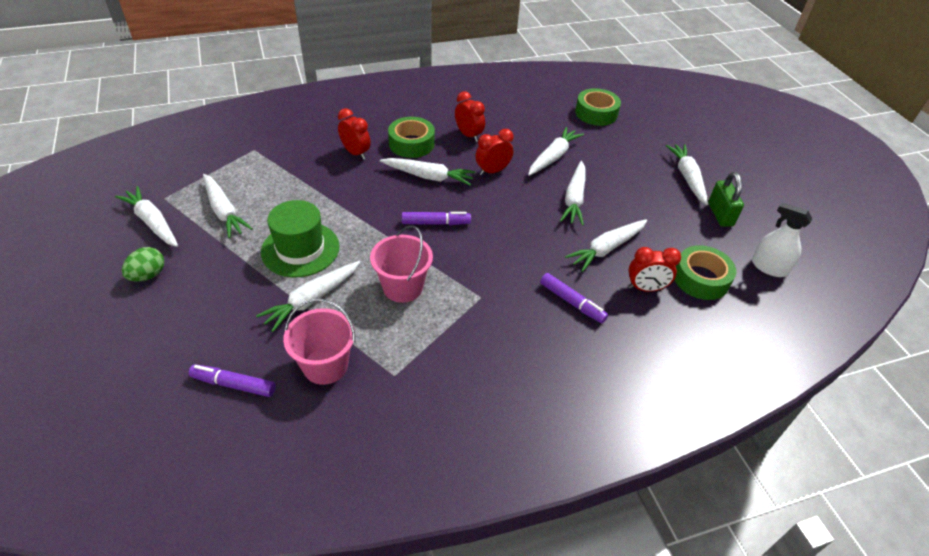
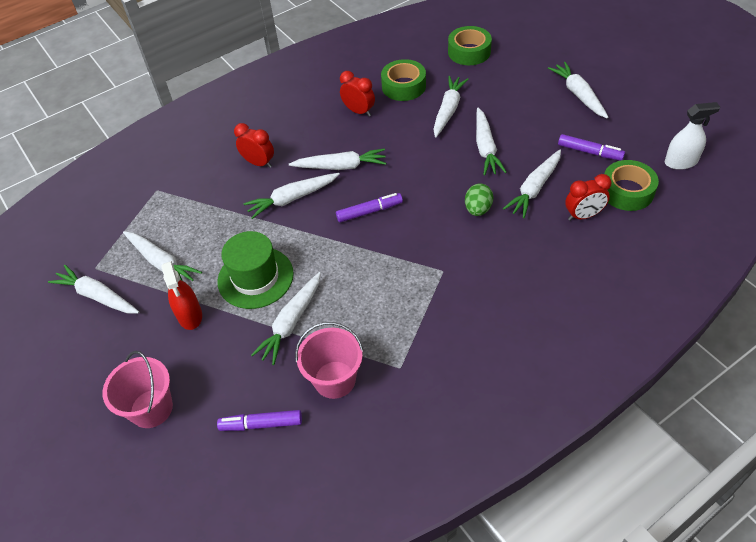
camera: 10 degrees left, 5 degrees up
(148, 275) = (123, 349): green egg -> green egg (478, 209)
(223, 264) = (190, 315): none -> red spray bottle
(370, 191) = (292, 199): none -> white carrot
(402, 287) = (368, 284): pink bucket -> pink bucket (151, 408)
(411, 143) = (308, 137): green tape -> green tape (403, 86)
(492, 171) = (398, 142): red clock -> none
(572, 302) = (525, 249): purple marker -> purple marker (590, 152)
(720, 214) = (621, 123): green padlock -> none
(769, 267) = (681, 162): white spray bottle -> white spray bottle turned 150 degrees clockwise

